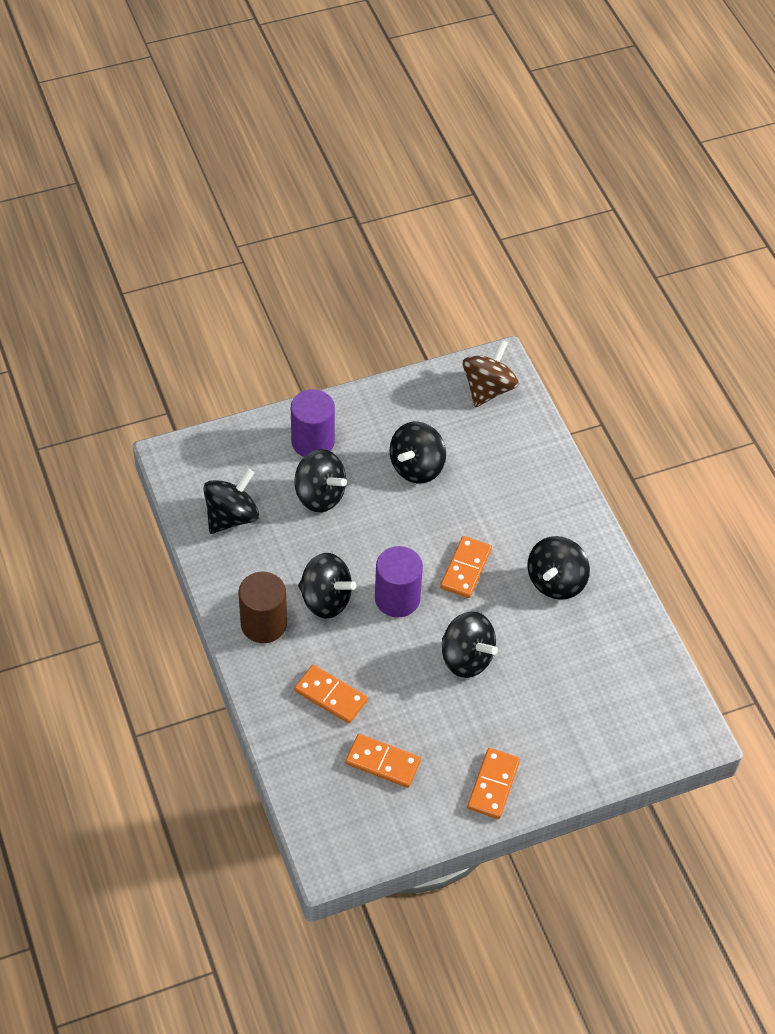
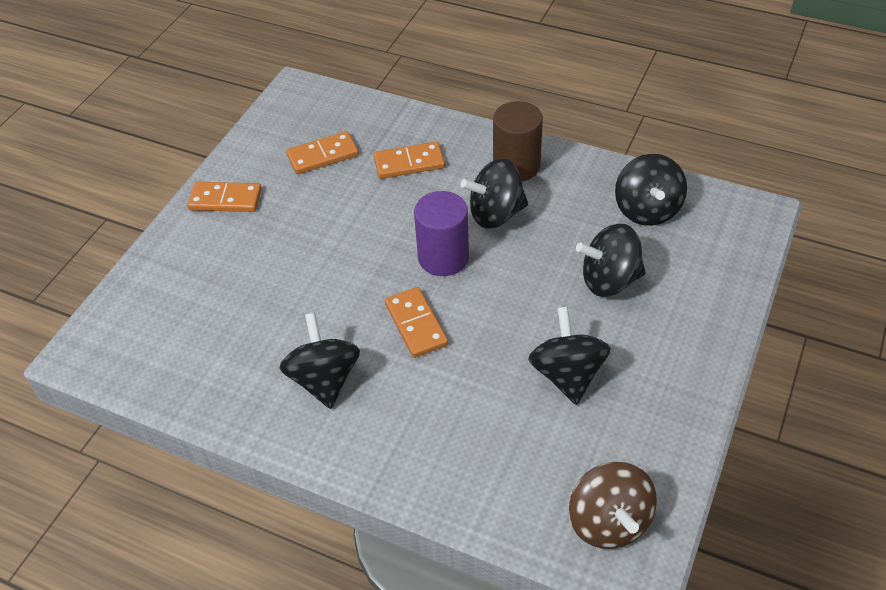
camera: 140 degrees right, 5 degrees down
(313, 442) = (680, 317): purple cylinder -> none
(466, 658) = (337, 260): black spinning top -> none
(493, 785) = (225, 199): orange domino -> orange domino turned 60 degrees counterclockwise

